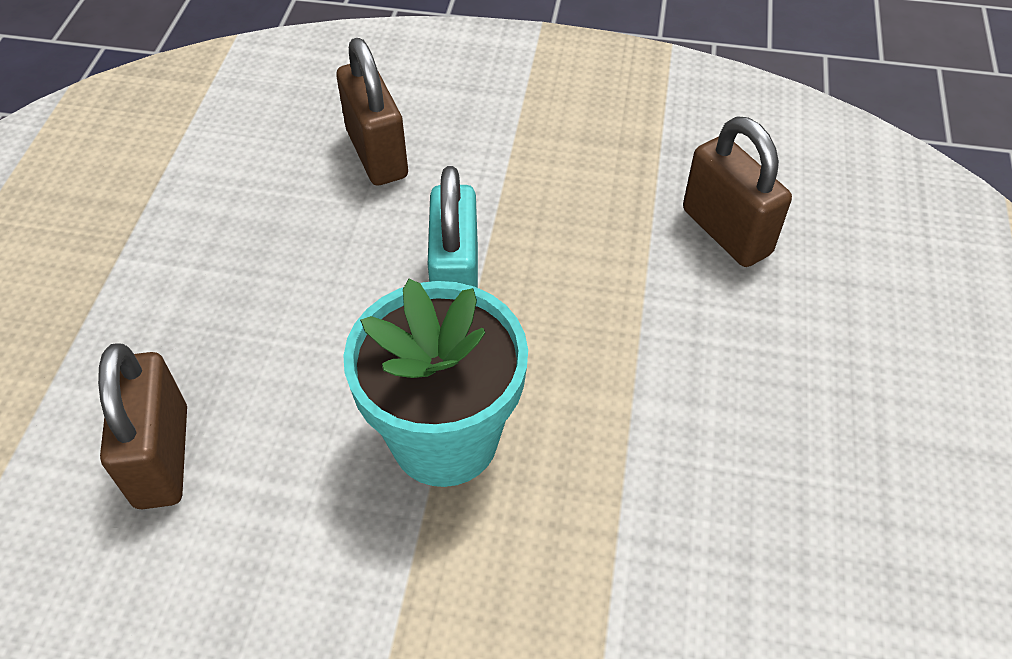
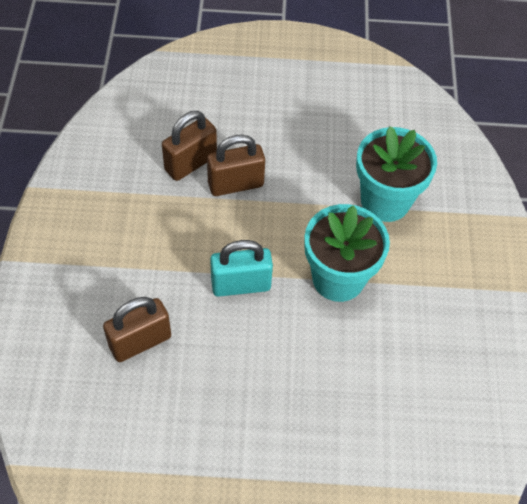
camera: 100 degrees left, 5 degrees up
(162, 456) = (373, 406): brown padlock -> brown padlock (235, 184)
(633, 565) = (385, 201): none -> turquoise flower pot

